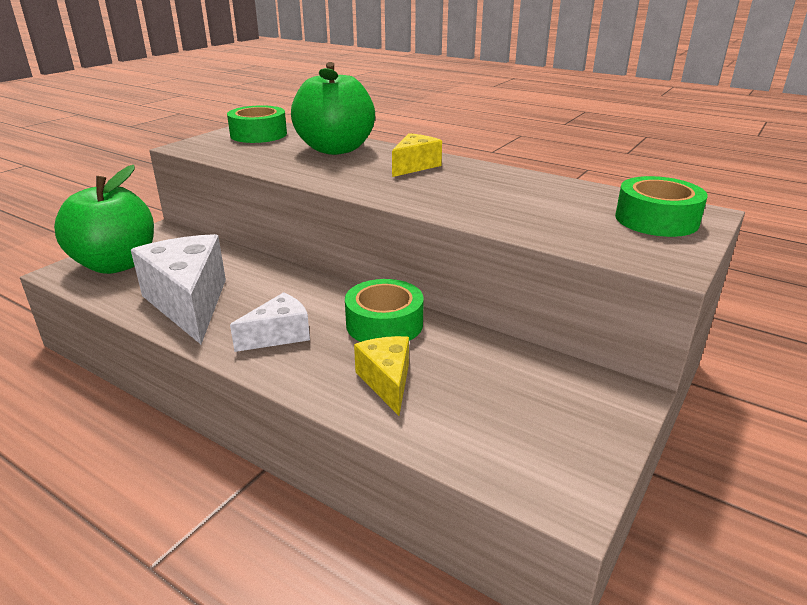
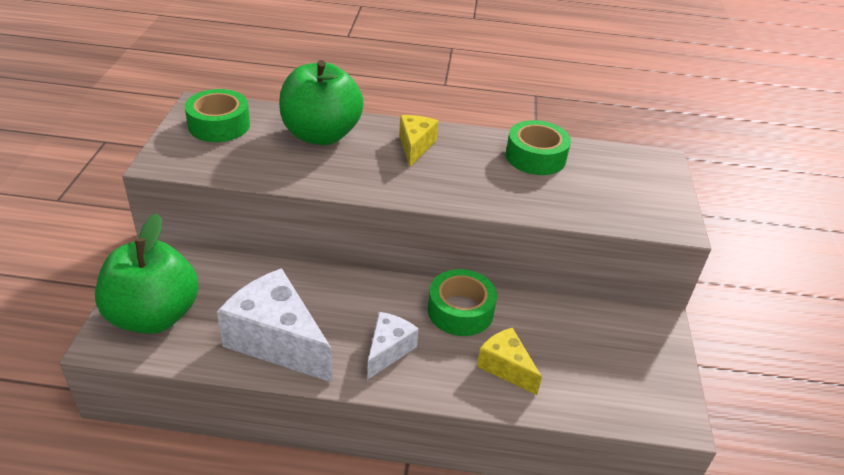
camera: 30 degrees left, 10 degrees up
(656, 220) = (639, 176): green tape -> green tape (535, 157)

